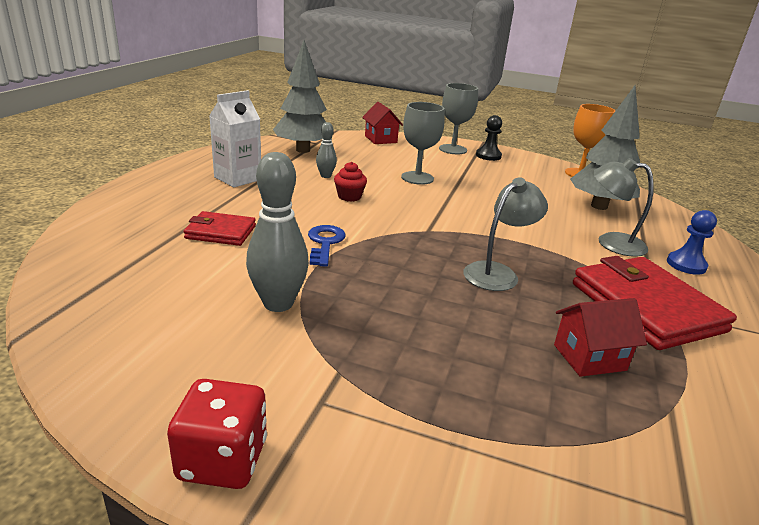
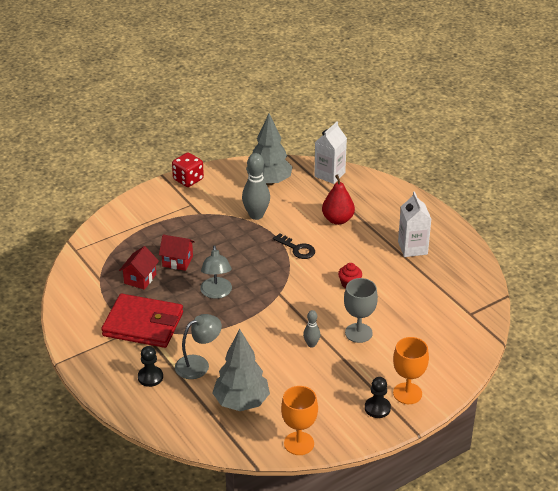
camera: 130 degrees right, 10 degrees up
(82, 270) = (329, 174): none -> white carton
(221, 232) = (337, 220): red wallet -> red pear
(303, 150) = (454, 298): grey tree -> grey tree (269, 182)
(325, 176) = (392, 288): grey bowling pin -> grey bowling pin (311, 344)
(325, 243) = (297, 249): blue key -> black key
(380, 139) = (460, 358): red house -> red house (177, 261)
(453, 149) = (407, 393): grey goblet -> orange goblet
(686, 265) = (150, 377): blue pawn -> black pawn

